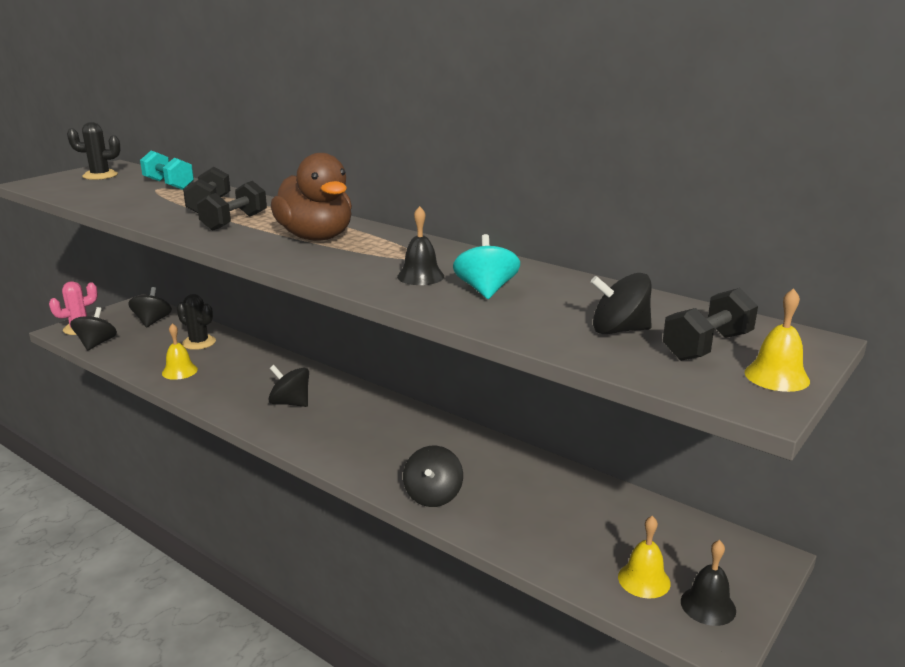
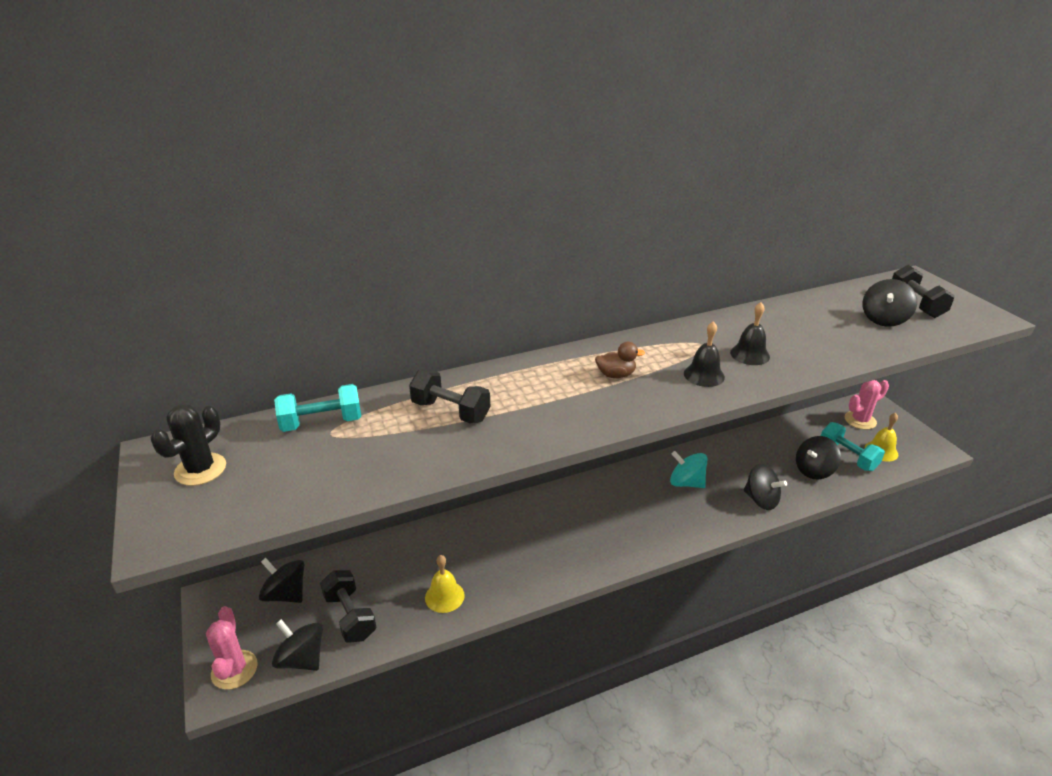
camera: 60 degrees left, 10 degrees up
(199, 342) = (385, 566): black cactus -> none
(235, 222) = (527, 407): black dumbbell -> black dumbbell (350, 616)
(290, 403) = (573, 533): black spinning top -> black spinning top (814, 470)
(316, 237) = (616, 375): brown duck -> brown duck, size x0.43
(486, 290) = (794, 339): turquoise spinning top -> turquoise spinning top (686, 483)
(593, 550) = (847, 457): none -> turquoise dumbbell
(701, 550) = (860, 420): none -> pink cactus
(708, 605) = (908, 440): black bell -> black bell (704, 375)
(776, 376) = (960, 302): yellow bell -> none

